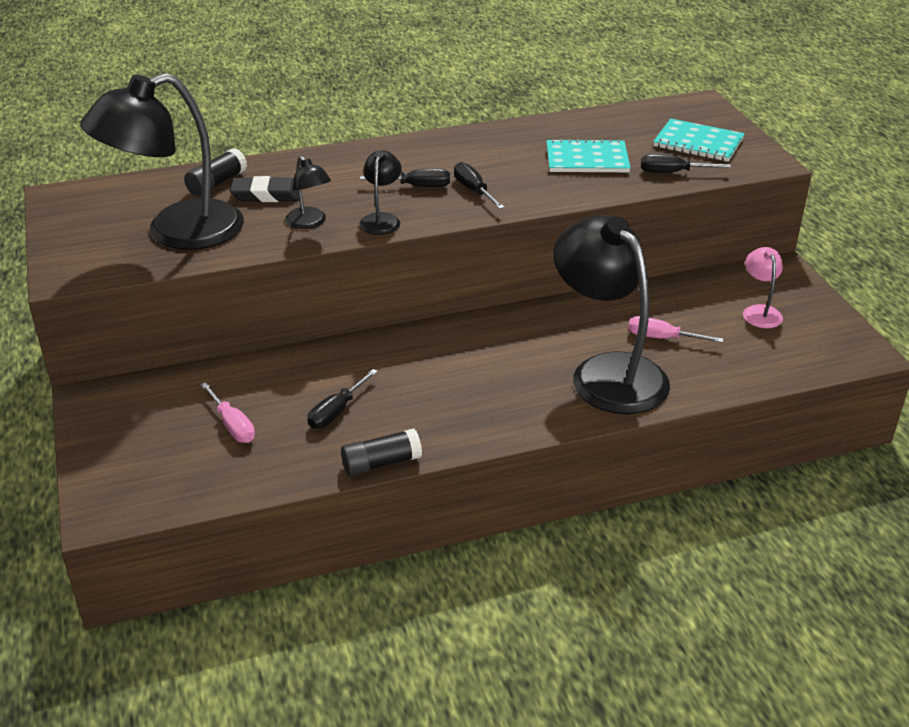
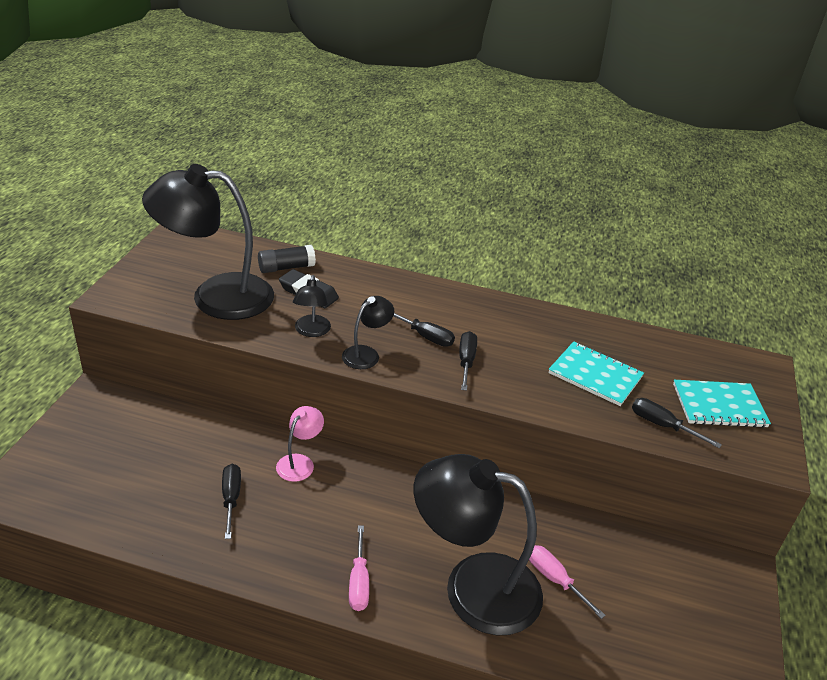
camera: 30 degrees right, 0 degrees up
(232, 425) = (152, 469): pink screwdriver -> pink screwdriver (359, 582)
(337, 411) = (231, 499): black screwdriver -> black screwdriver turned 105 degrees clockwise
(381, 463) = (214, 565): black glue stick -> none
(607, 372) = (473, 586): black lamp -> black lamp turned 75 degrees counterclockwise
(698, 143) = (719, 406): turquoise notebook -> turquoise notebook turned 60 degrees counterclockwise
(759, 312) = (676, 604): pink lamp -> pink lamp (299, 462)

